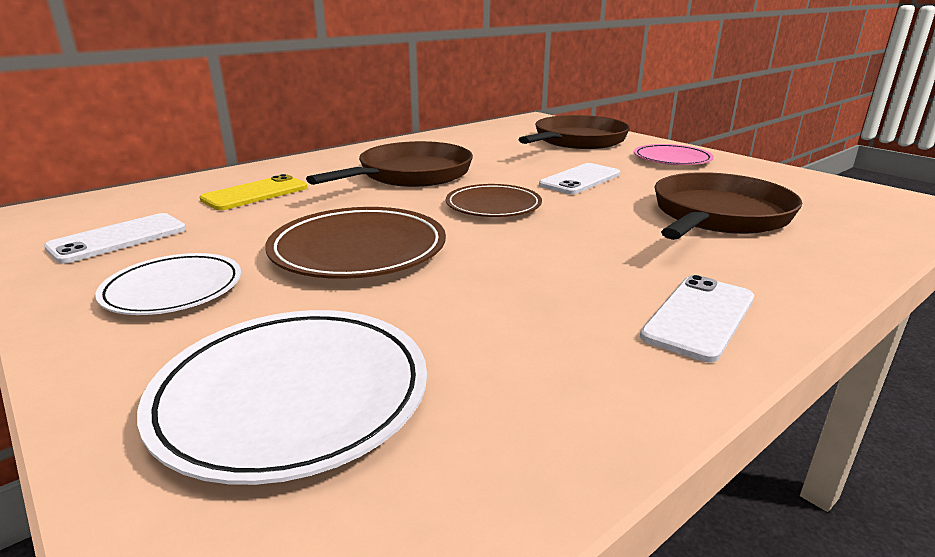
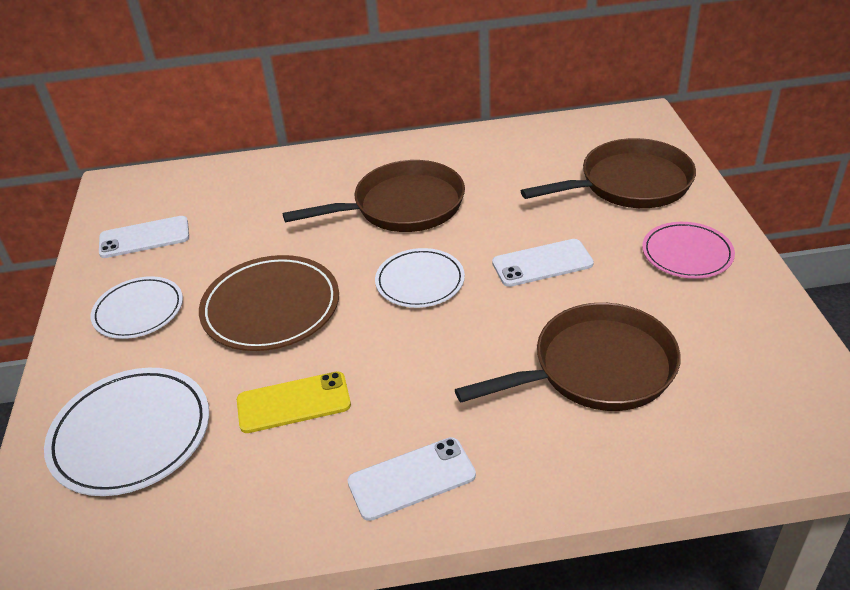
camera: 35 degrees right, 15 degrees up
(255, 193) = (263, 201): yellow phone -> yellow phone (293, 403)
(493, 206) = (420, 281): brown plate -> white plate

